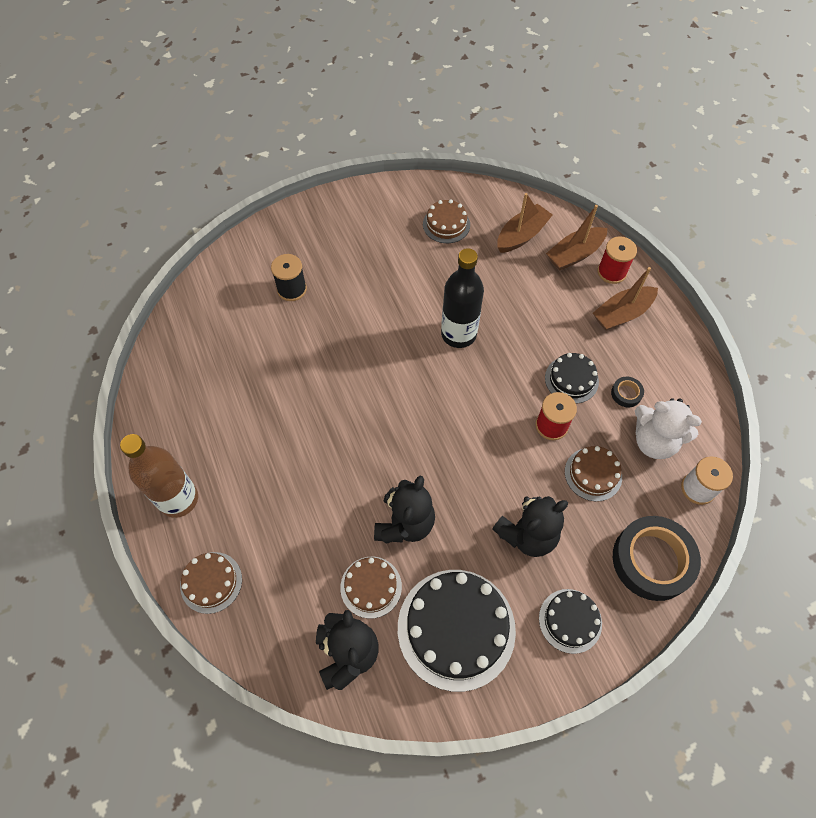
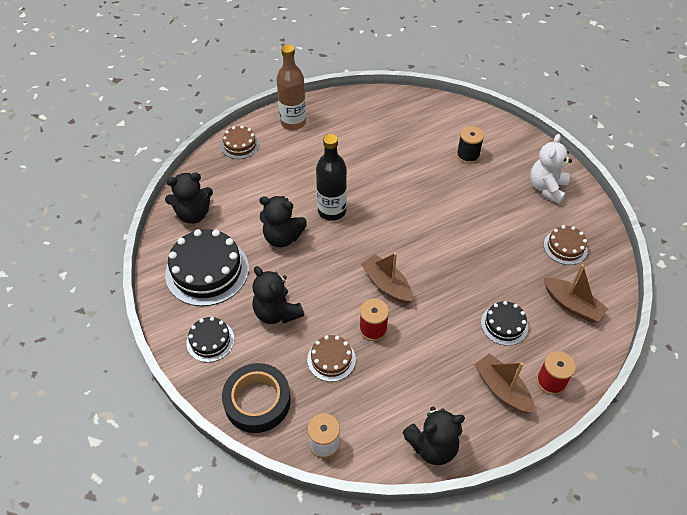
camera: 85 degrees right, 10 degrees down
(371, 587) = (236, 222): brown cake -> none
(458, 334) = (450, 261): black bottle -> black bottle (332, 211)
(571, 379) = (420, 344): black cake -> black cake (504, 325)
(574, 254) = (562, 349): brown boat -> brown boat (386, 285)
(626, 393) = (413, 388): black tape -> none
(654, 441) = (367, 409): white teddy bear -> white teddy bear (546, 188)
(690, 385) = (432, 446): none -> black teddy bear

